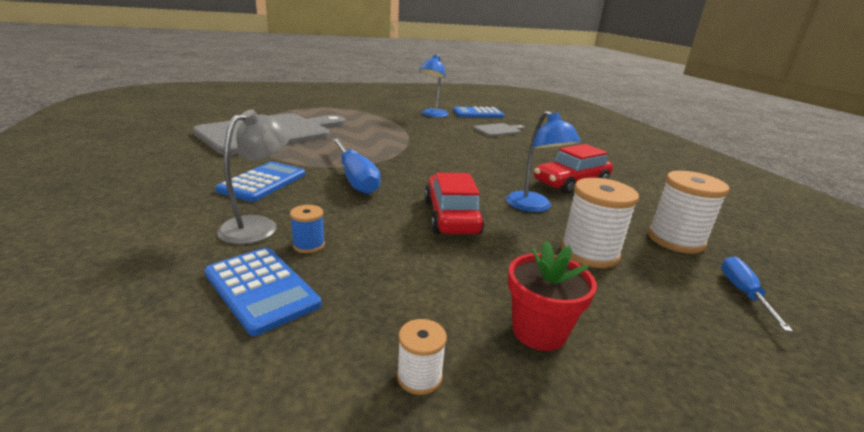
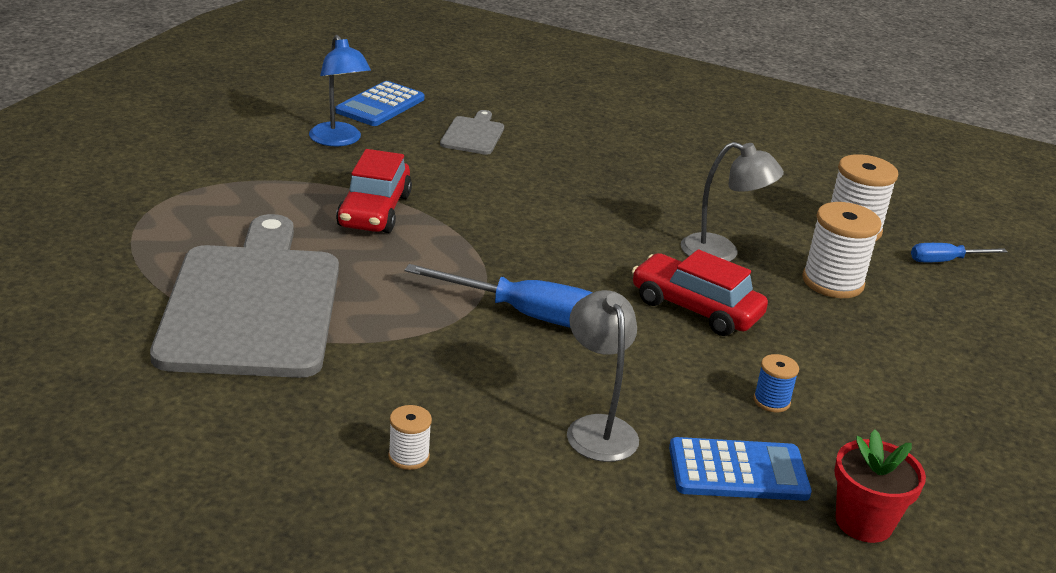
camera: 50 degrees left, 5 degrees up
(263, 182) = (465, 382): blue calculator -> none
(308, 245) = (675, 415): blue spool -> blue spool (771, 401)
(419, 377) = (919, 447): white spool -> white spool (408, 457)
(533, 207) = (721, 252): blue lamp -> grey lamp
(539, 331) = (913, 372): red flower pot -> red flower pot (864, 522)
(571, 183) = (690, 197): red car -> red car (374, 211)
(743, 293) = (945, 261): blue screwdriver -> blue screwdriver turned 60 degrees counterclockwise

